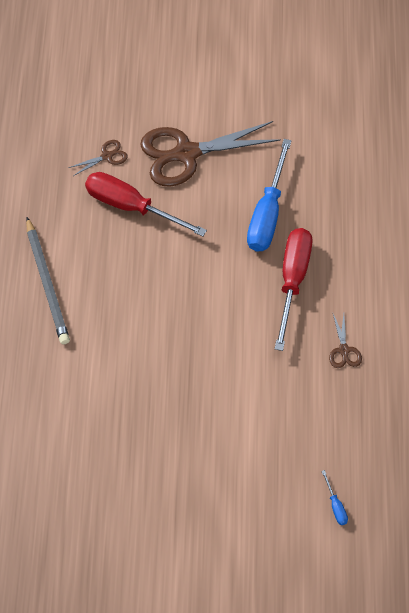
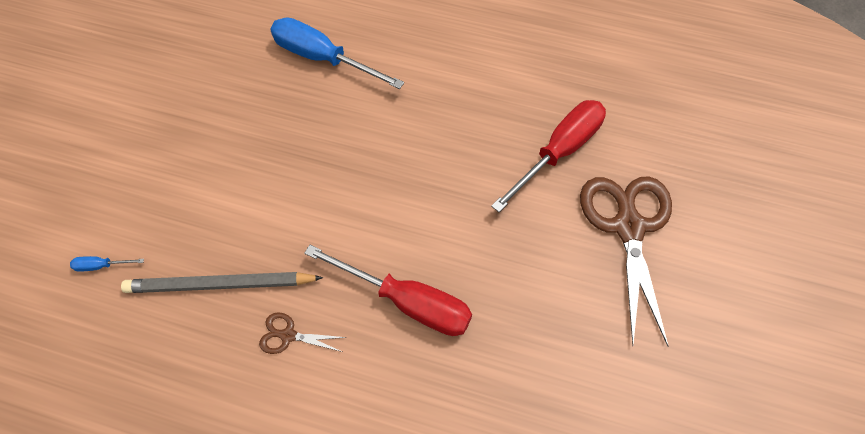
camera: 105 degrees right, 0 degrees up
(47, 283) = (477, 59): grey pencil -> grey pencil (220, 285)
(107, 156) = (637, 142): brown scissors -> none
(267, 214) = (515, 299): blue screwdriver -> blue screwdriver (322, 58)

